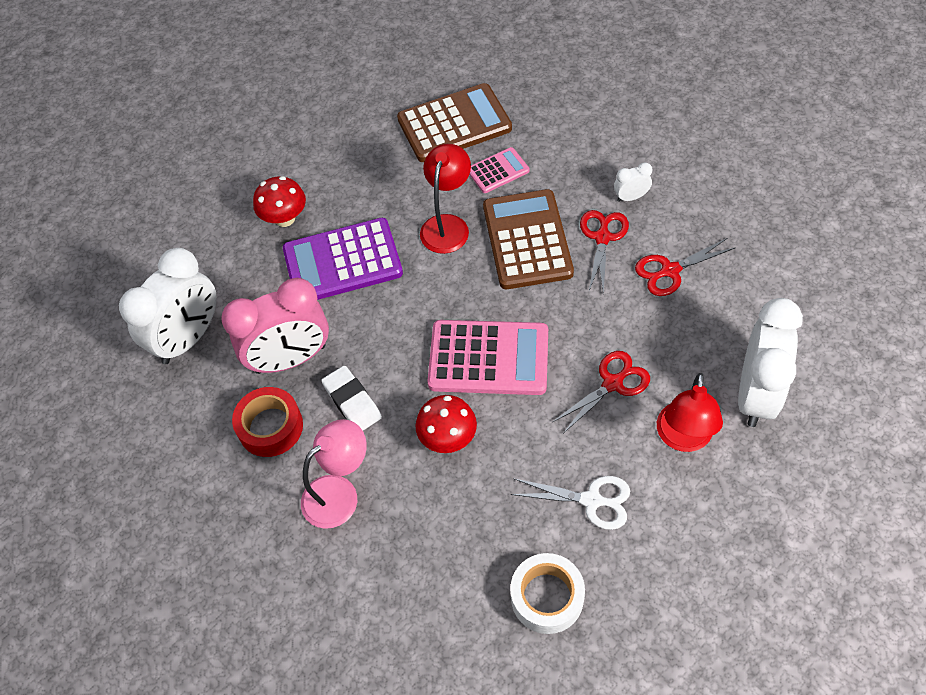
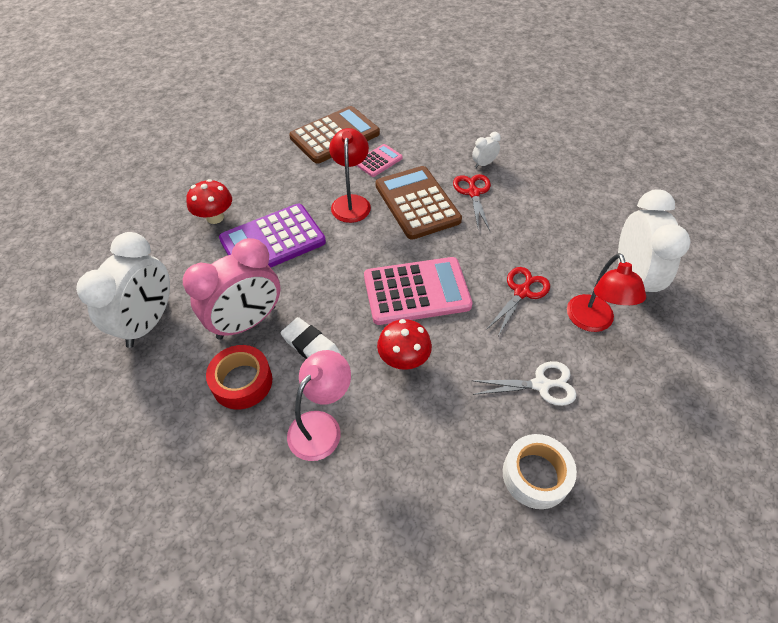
camera: 20 degrees left, 5 degrees down
(670, 271) = (532, 207): red scissors -> none

